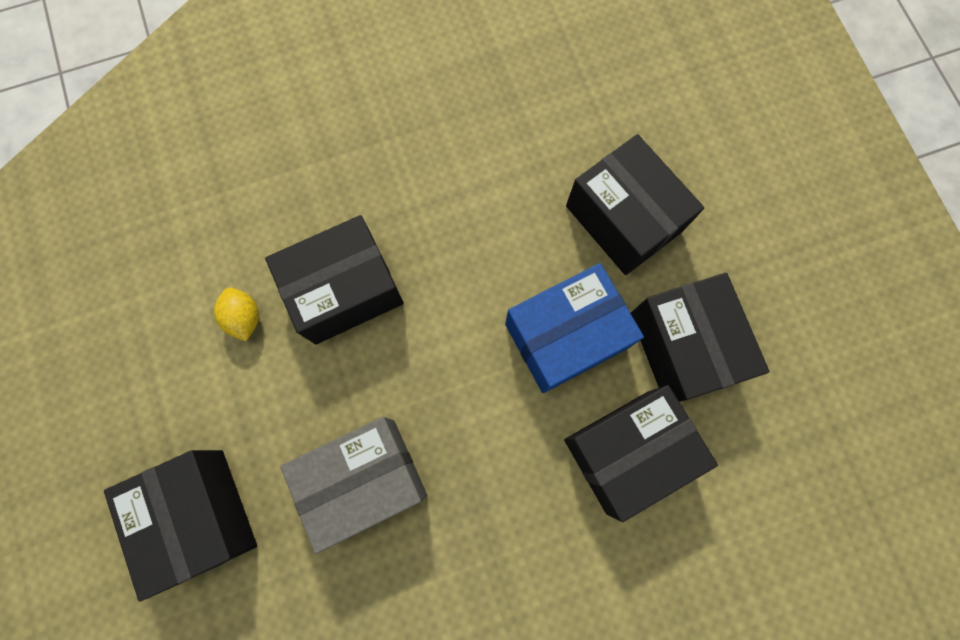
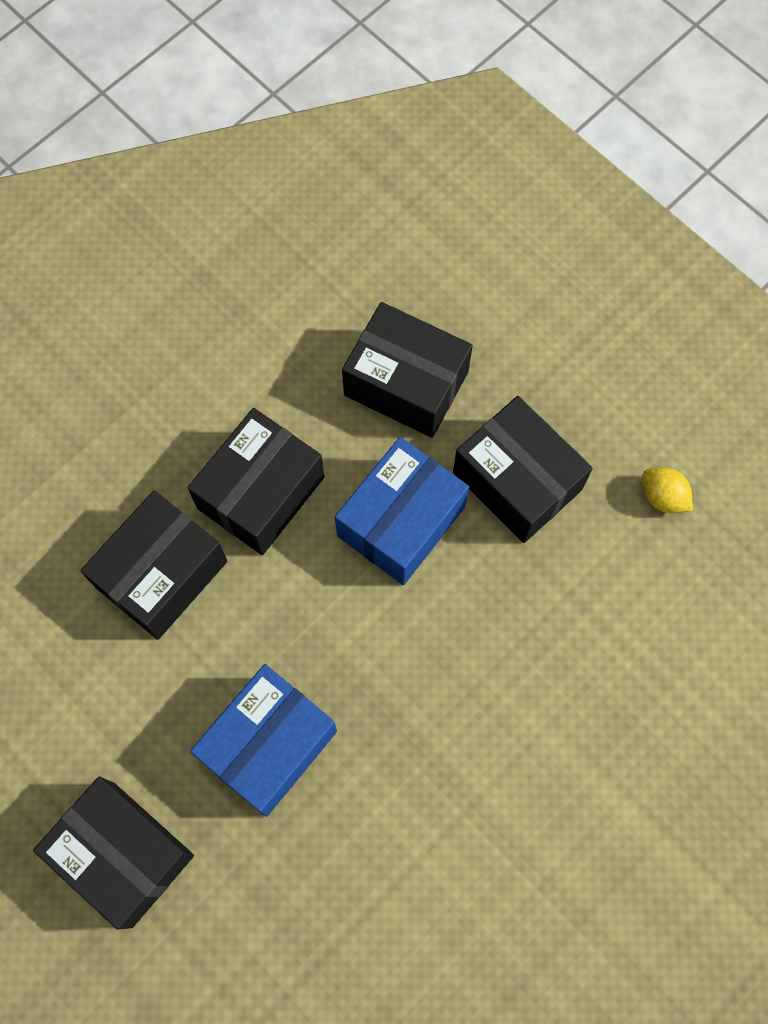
camera: 25 degrees left, 5 degrees down
(244, 318) = (72, 646): yellow lemon -> yellow lemon (662, 497)
(364, 479) = (268, 745): grey box -> blue box
(627, 451) = (508, 602): black box -> black box (261, 492)

